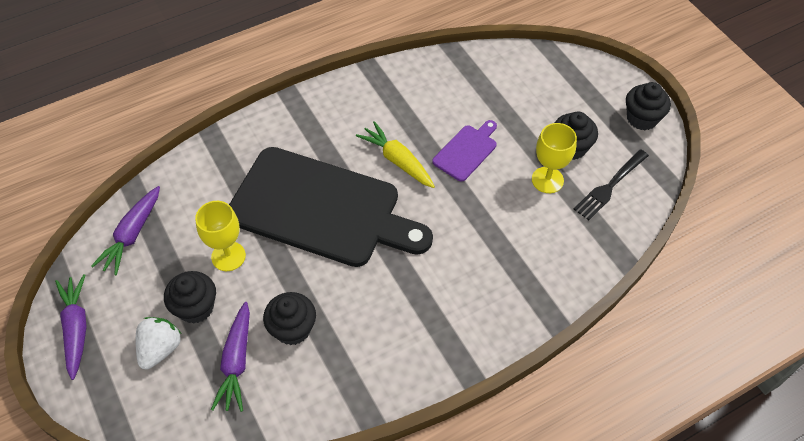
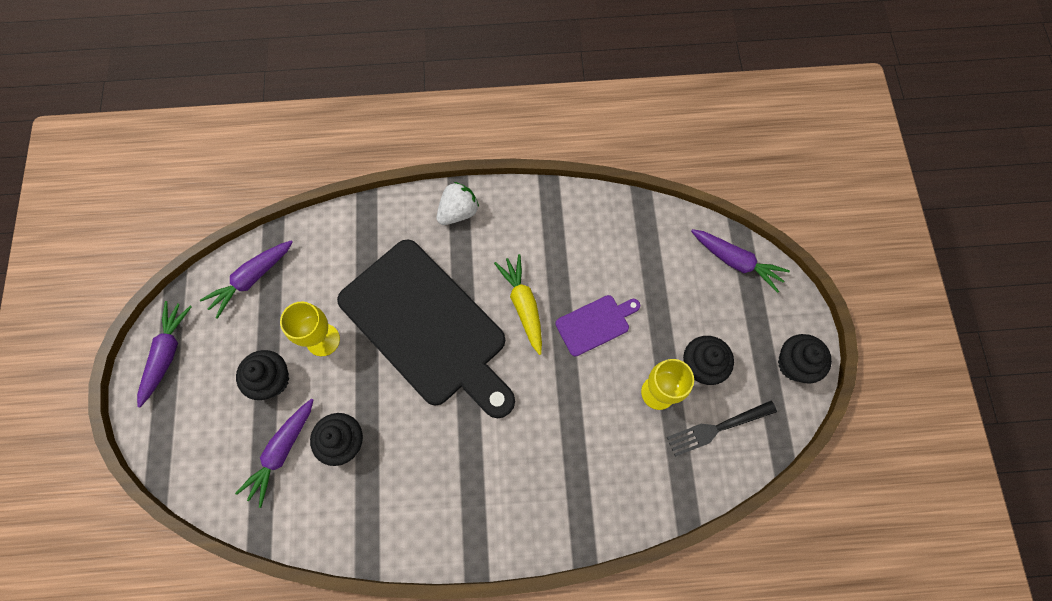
camera: 25 degrees right, 15 degrees up
(160, 349) = (225, 408): white strawberry -> white strawberry (458, 212)
(554, 66) = (736, 262): none -> purple carrot

